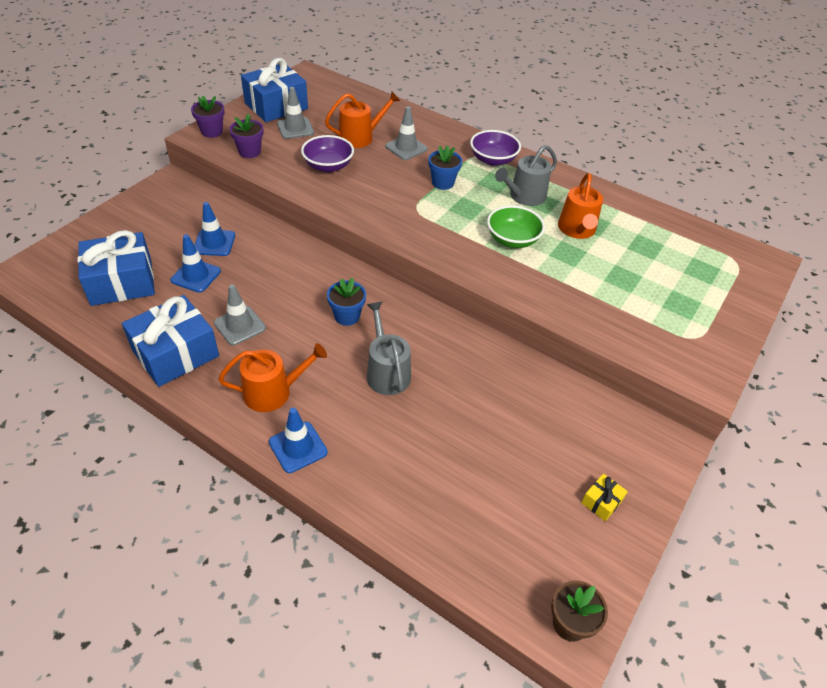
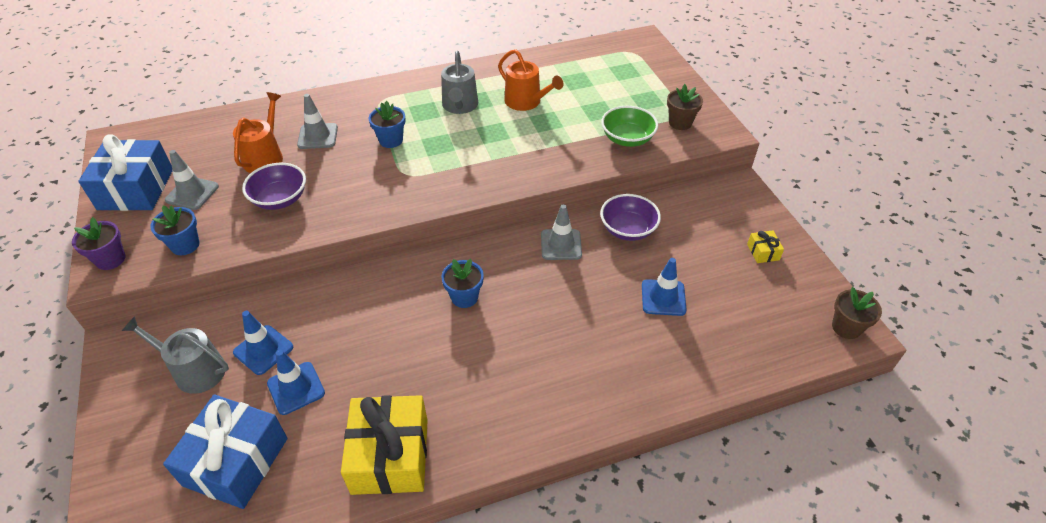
camera: 50 degrees left, 0 degrees up
(175, 353) = (390, 455): blue gift -> yellow gift
(240, 325) = (402, 383): grey traffic cone -> grey traffic cone (561, 245)
(249, 152) = (185, 245): purple flower pot -> blue flower pot
(273, 392) = (508, 397): orange watering can -> none
(298, 447) = (584, 410): blue traffic cone -> blue traffic cone (663, 298)
(387, 372) = (551, 304): grey watering can -> grey watering can (194, 370)
(493, 160) = (396, 96): purple bowl -> purple bowl (628, 229)
(512, 239) = (501, 141): green bowl -> green bowl (627, 139)
(679, 342) = (680, 123): none -> brown flower pot

